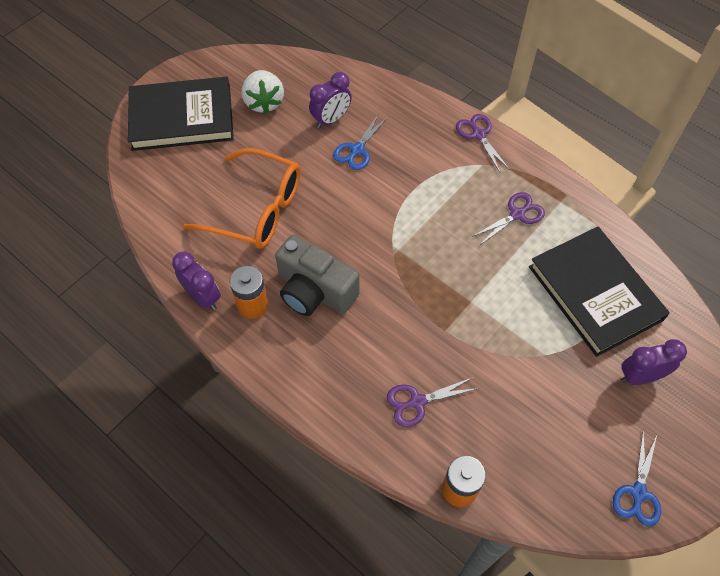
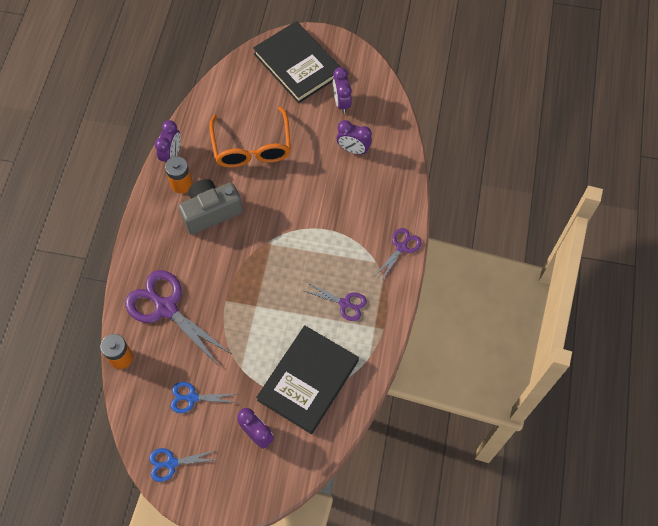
camera: 60 degrees right, 5 degrees up
(264, 102) = (341, 103): white strawberry -> purple clock
(314, 291) = (211, 212): grey camera -> grey camera turned 60 degrees clockwise
(357, 150) = (337, 178): blue scissors -> blue scissors (192, 398)
(417, 402) = (166, 308): purple scissors -> purple scissors, size x1.91

